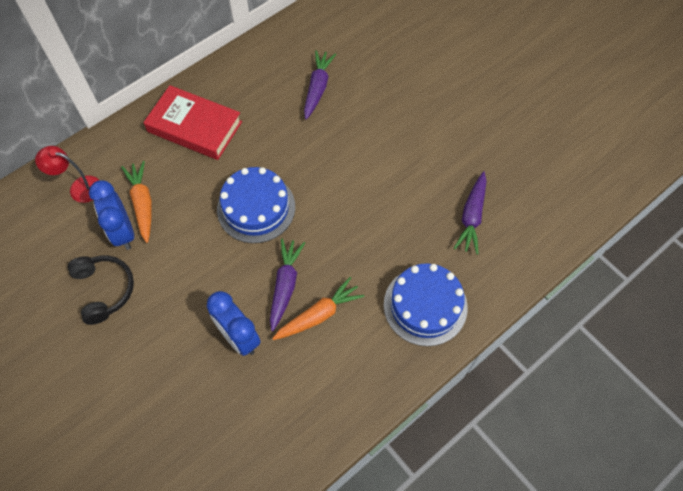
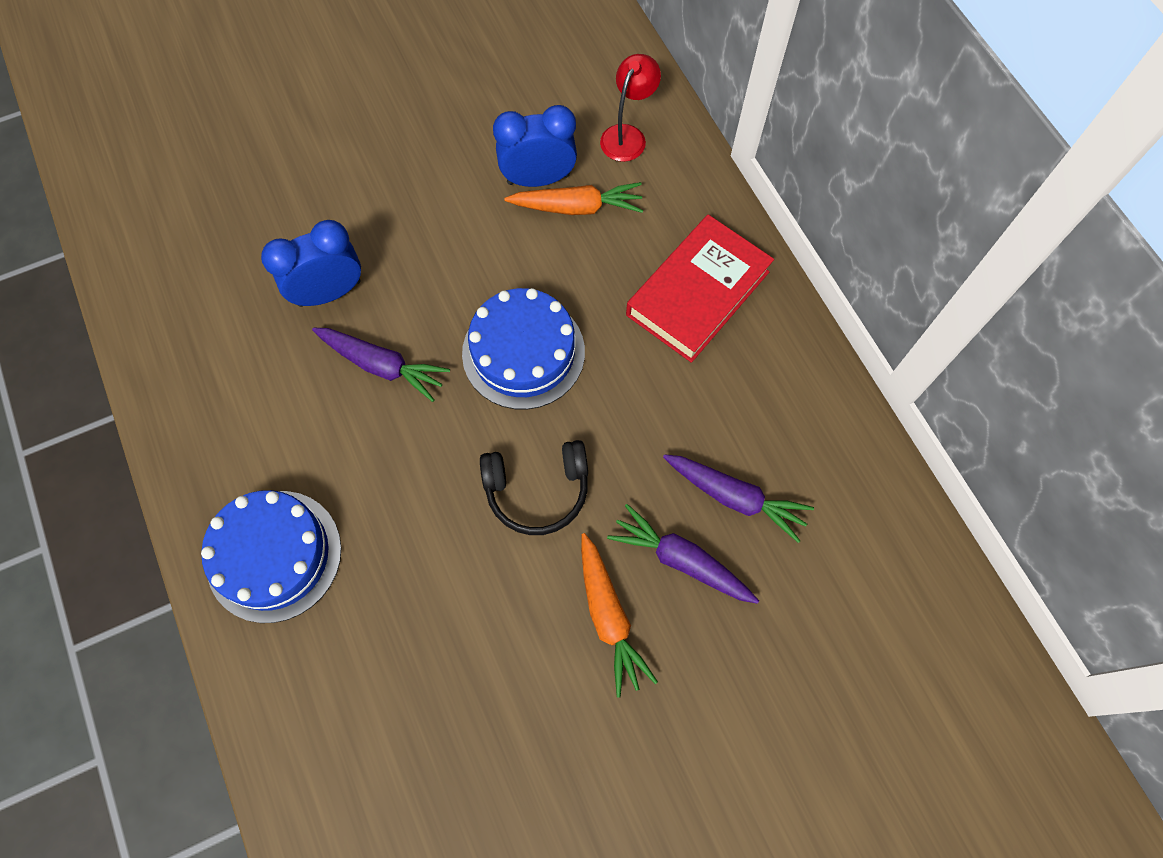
camera: 105 degrees right, 5 degrees up
(104, 290) = (458, 149): black headphones -> black headphones (537, 490)
(319, 315) = (320, 400): orange carrot -> orange carrot (609, 617)
(472, 217) = (397, 686): purple carrot -> purple carrot (681, 560)

